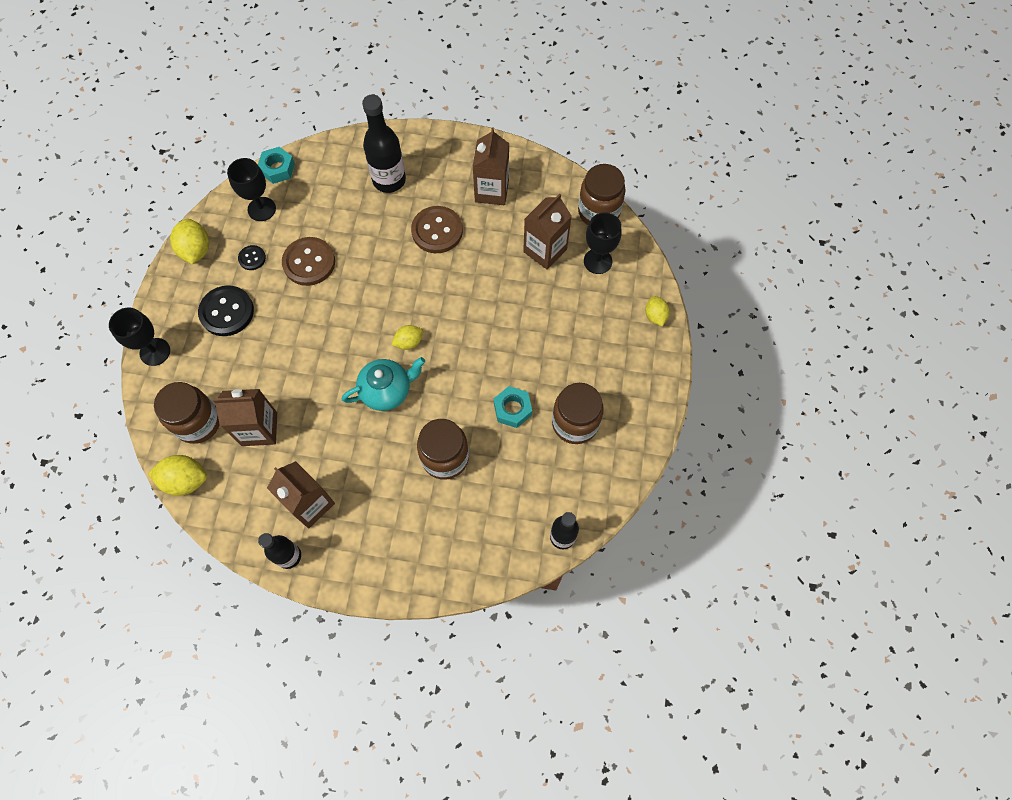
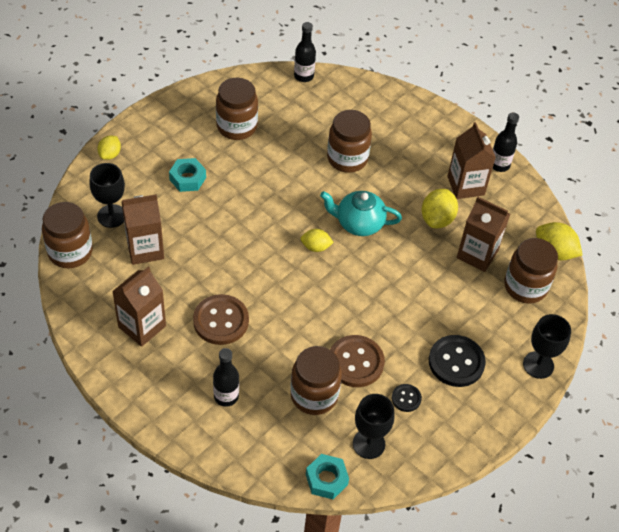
camera: 150 degrees left, 15 degrees down
(196, 250) = (456, 439): yellow lemon -> yellow lemon (437, 219)
(325, 219) = (314, 395): none -> brown jar
(389, 180) = (226, 396): black bottle -> black bottle, size x0.64
(512, 409) = (273, 159): turquoise nut -> turquoise nut (187, 178)

